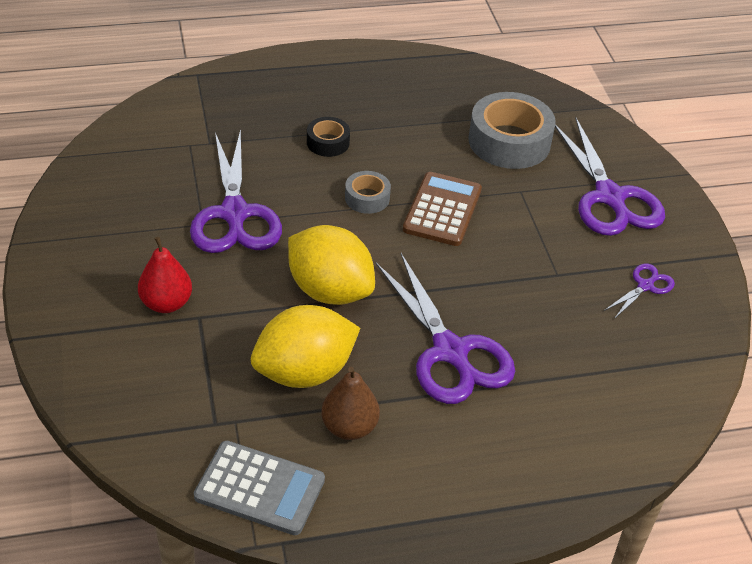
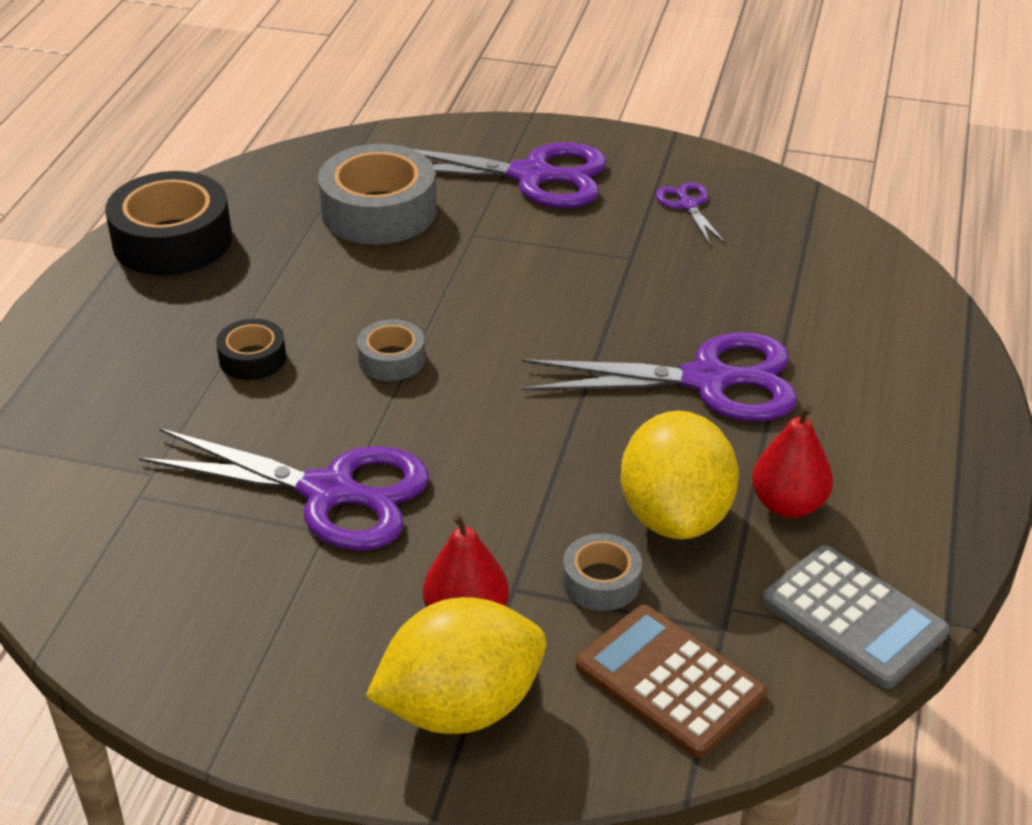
camera: 60 degrees left, 5 degrees down
(226, 354) = (601, 581): none -> grey tape
(260, 488) = (853, 617): grey calculator -> grey calculator turned 90 degrees clockwise
(329, 291) = (543, 447): yellow lemon -> yellow lemon (461, 707)
(349, 427) = (788, 504): brown pear -> red pear
(411, 72) = (172, 240): none -> black tape
(442, 210) = (461, 304): brown calculator -> brown calculator (669, 681)

